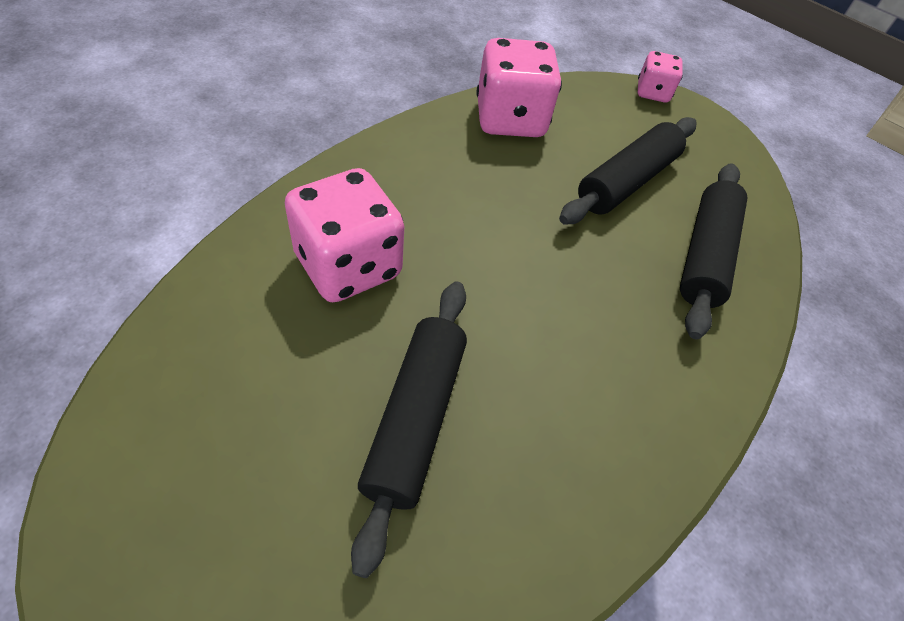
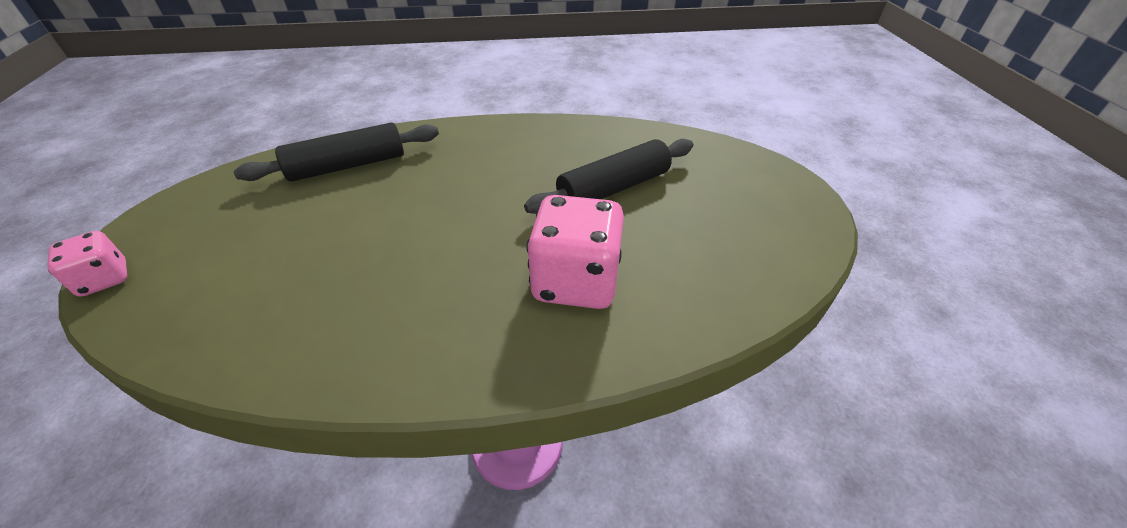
camera: 130 degrees left, 10 degrees down
(510, 119) = (269, 333): pink dice -> none
(626, 181) = (298, 225): black rolling pin -> none

